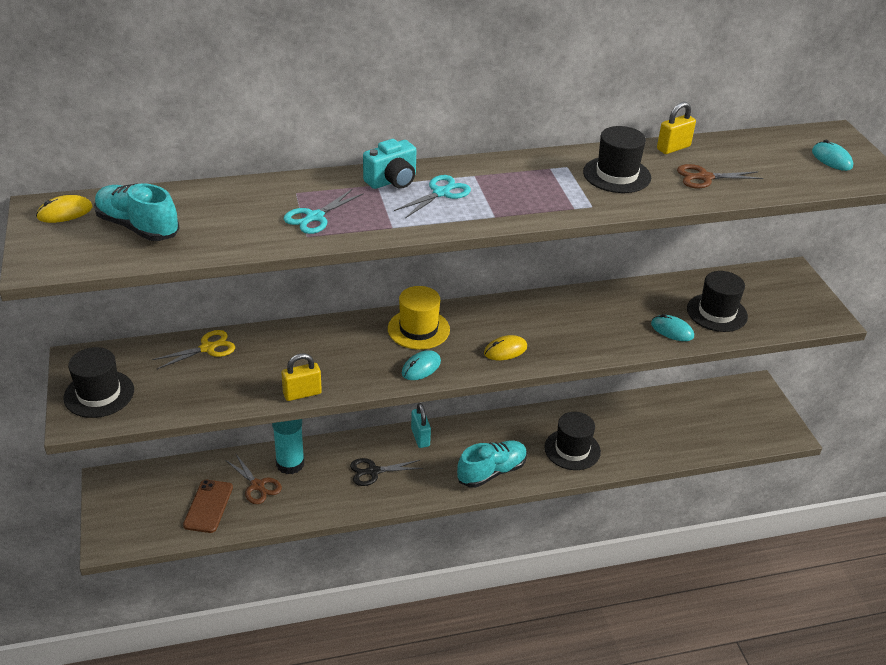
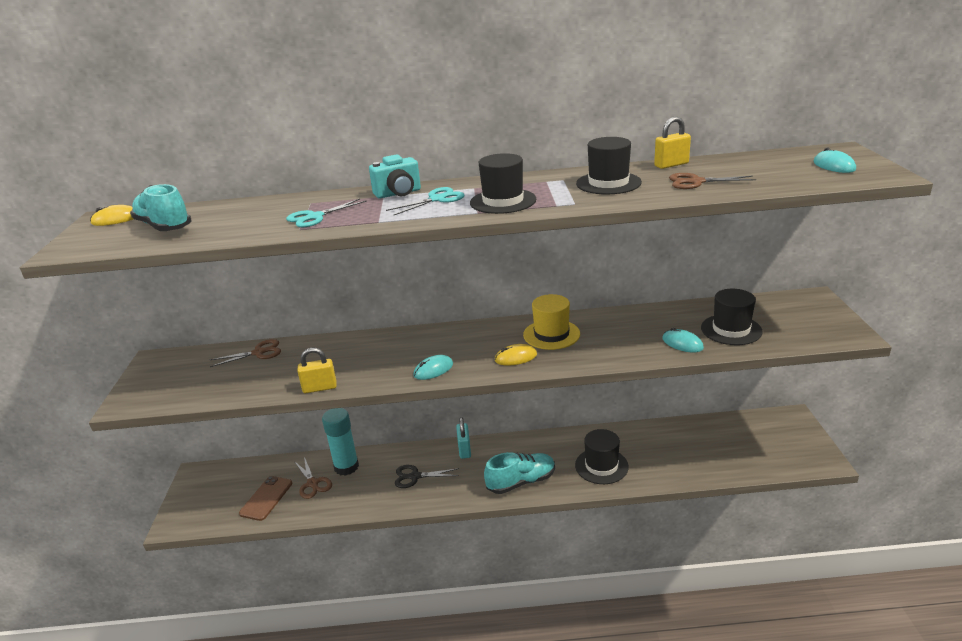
camera: 15 degrees right, 10 degrees down
(99, 394) = (154, 384): black hat -> black hat (503, 201)
(207, 348) = (259, 352): yellow scissors -> brown scissors
(418, 329) = (443, 340): yellow hat -> yellow hat (551, 334)

